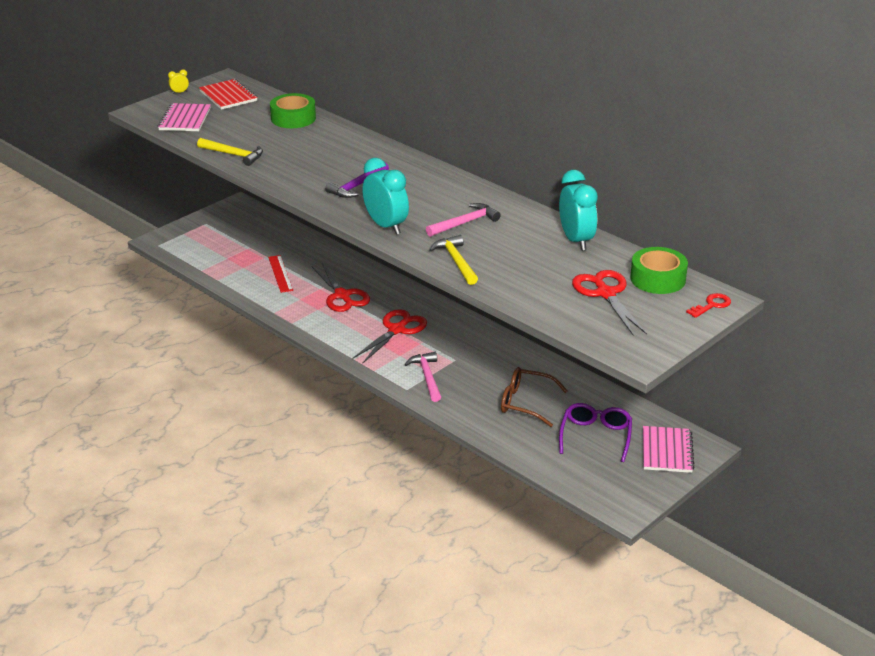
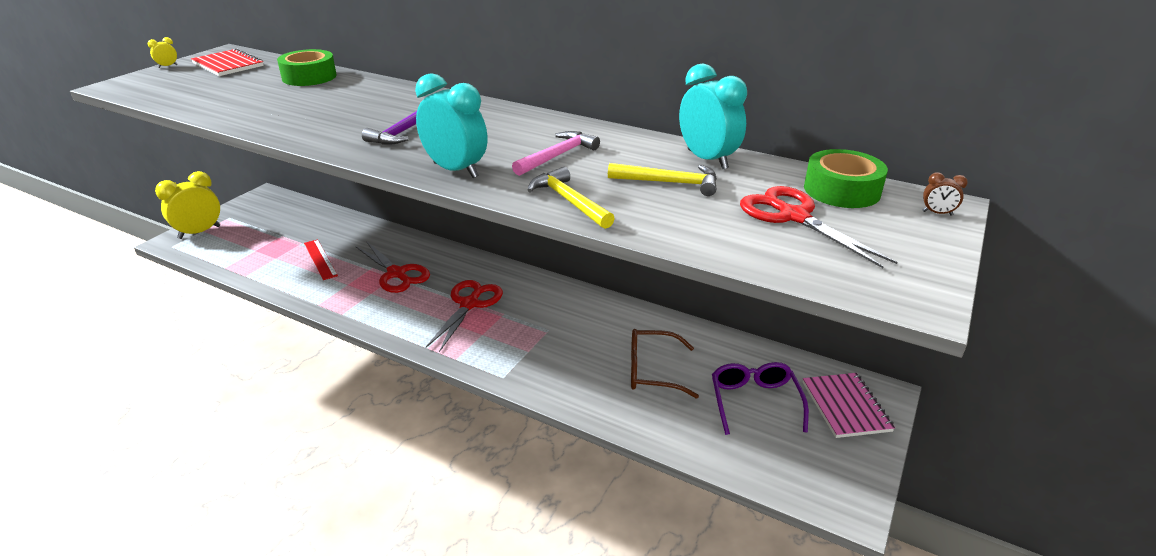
camera: 15 degrees left, 0 degrees up
(181, 235) = (199, 232): none -> yellow clock
(185, 119) = (172, 88): pink notebook -> none
(234, 155) = (235, 116): yellow hammer -> yellow hammer (669, 183)
(427, 377) = (523, 357): pink hammer -> none
(711, 305) = (937, 213): red key -> brown clock

